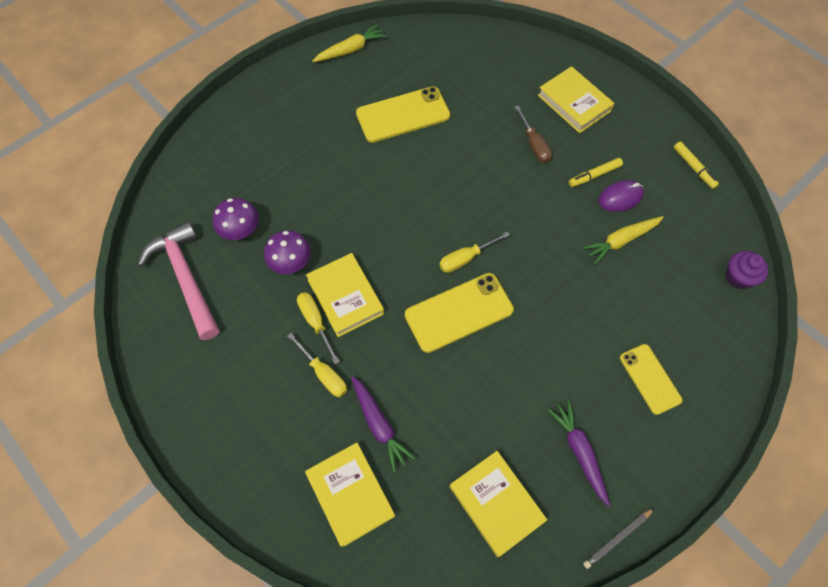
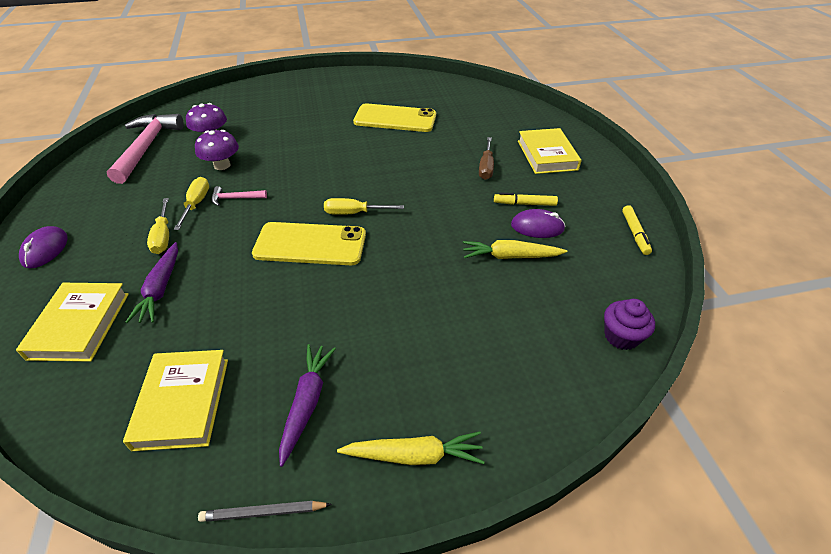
camera: 30 degrees right, 20 degrees down
(230, 447) = (45, 249): none -> purple mouse
(345, 297) = (235, 198): yellow book -> pink hammer
(350, 50) = (393, 78): yellow carrot -> yellow carrot (414, 455)
(650, 379) = (442, 377): yellow phone -> none

